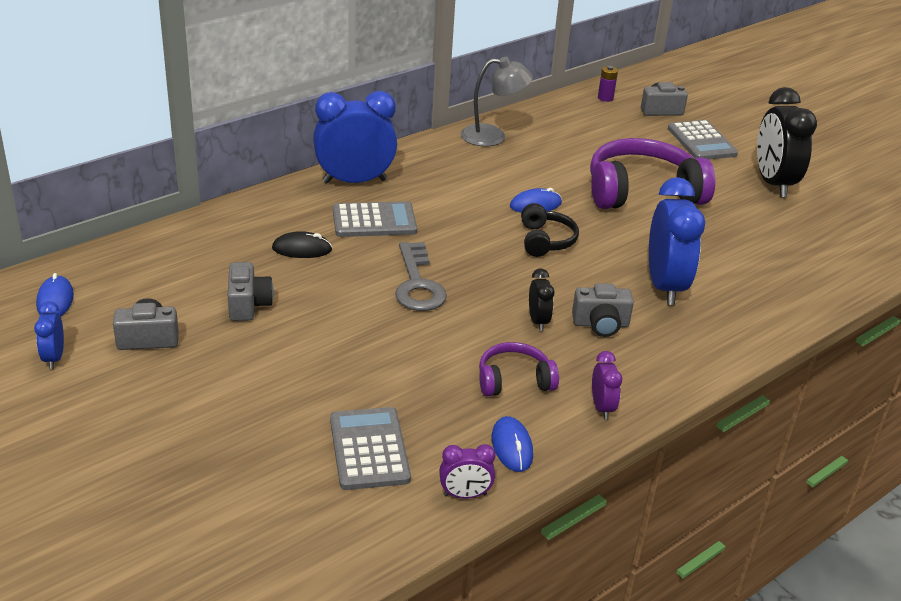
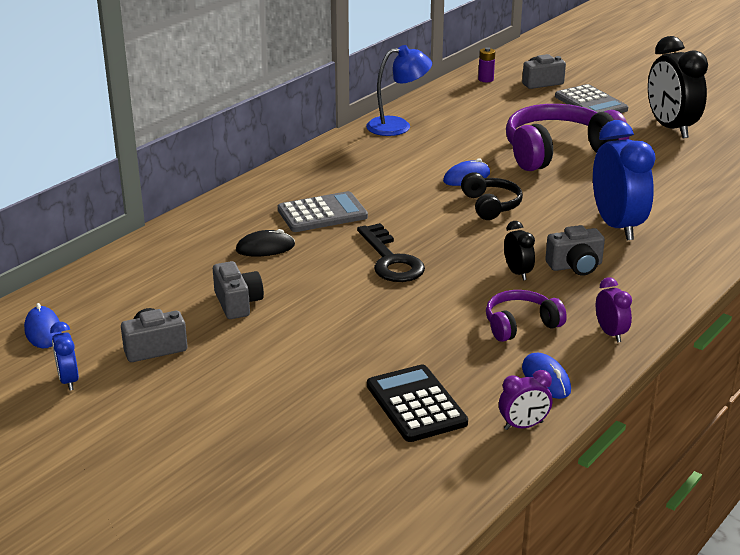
camera: 10 degrees left, 5 degrees down
(354, 181) = (286, 182): blue clock -> none
(369, 449) = (416, 404): grey calculator -> black calculator
(417, 284) = (391, 260): grey key -> black key
(493, 136) = (398, 126): grey lamp -> blue lamp

